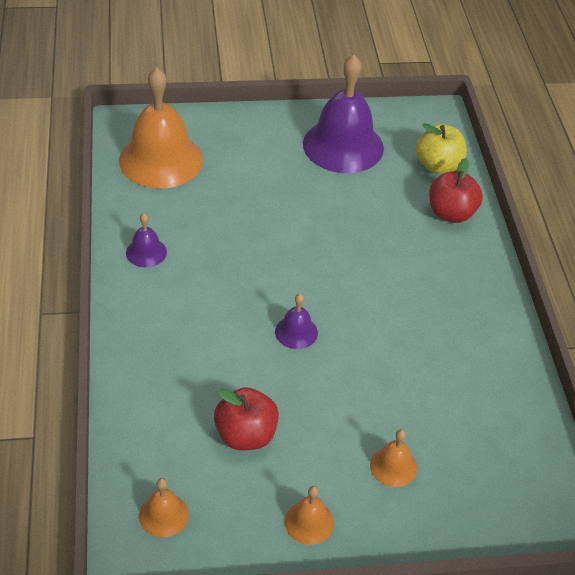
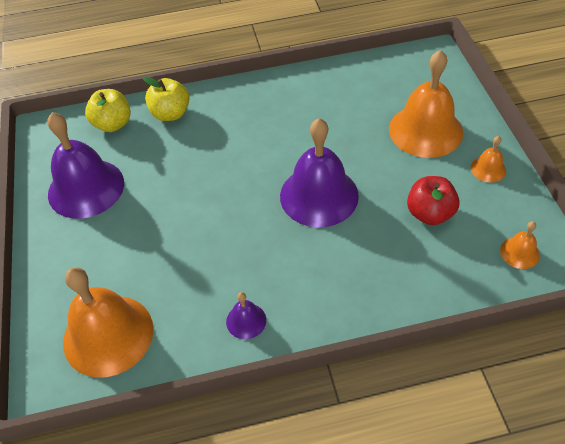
camera: 90 degrees left, 5 degrees up
(296, 332) = (319, 195): purple bell -> purple bell, size x2.23
(393, 466) = (425, 130): orange bell -> orange bell, size x2.23
(451, 213) = (171, 114): red apple -> yellow apple

